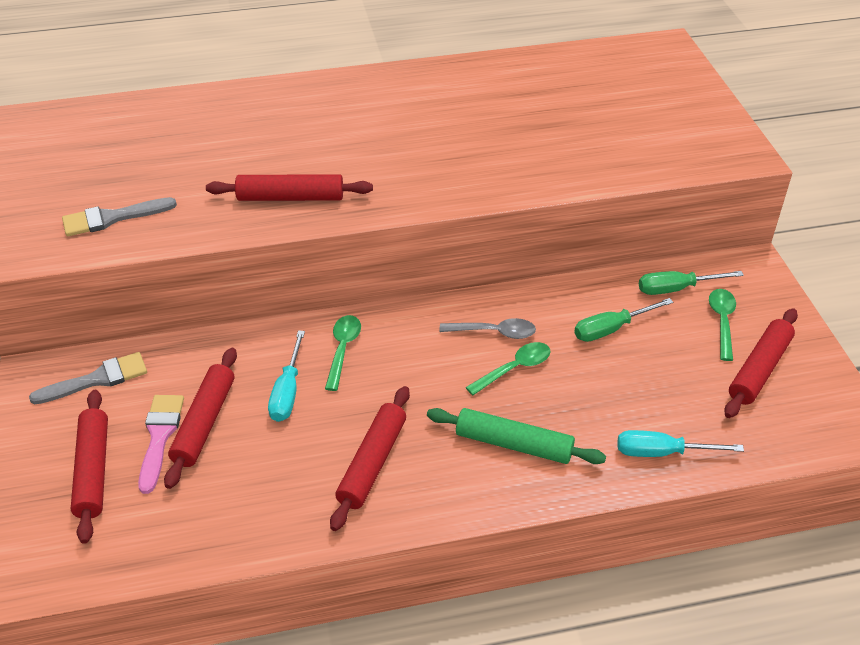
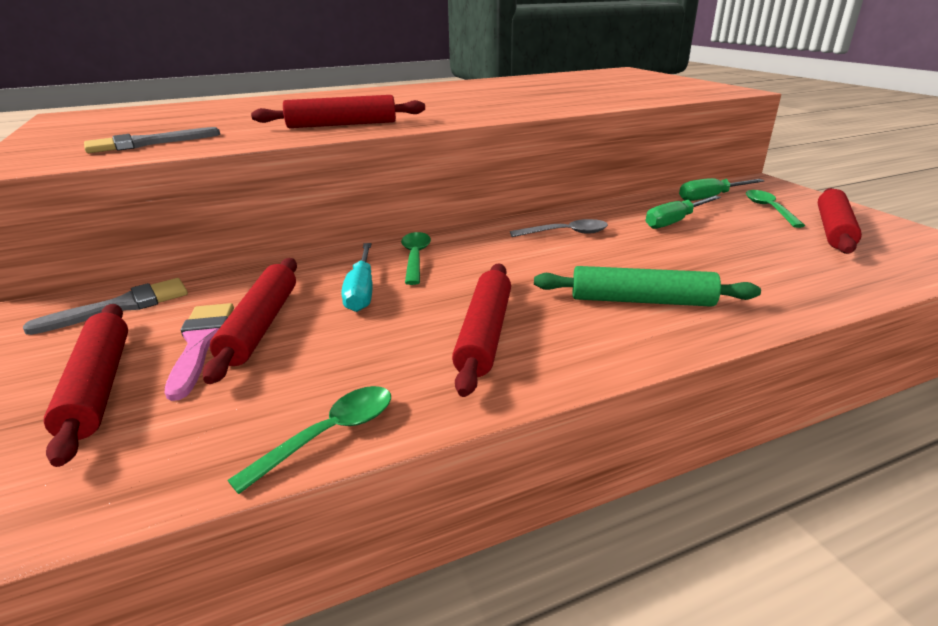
camera: 10 degrees left, 15 degrees down
(514, 368) = (602, 251): green spoon -> green spoon (330, 434)
(662, 452) = (804, 288): turquoise screwdriver -> none

